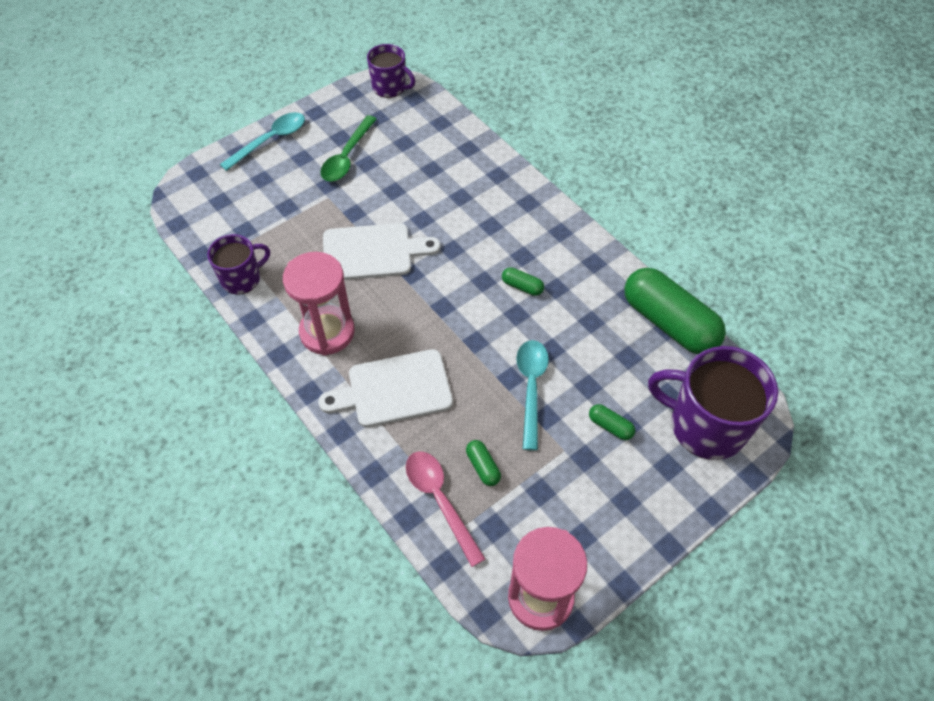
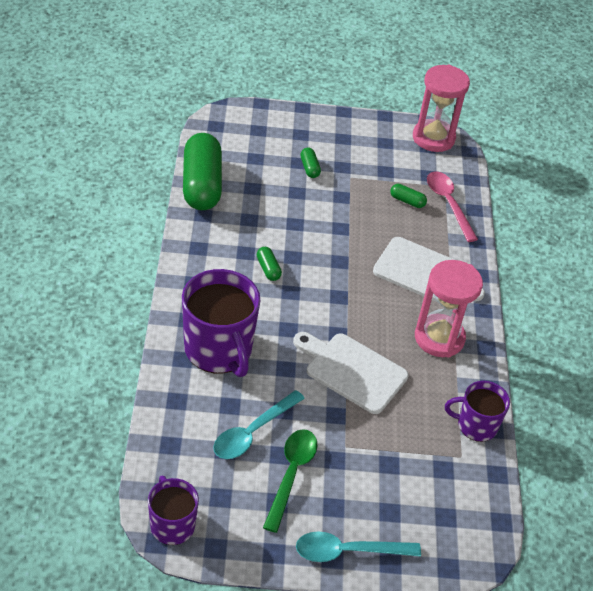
camera: 145 degrees left, 10 degrees down
(347, 156) = (291, 475): green spoon -> green spoon turned 45 degrees counterclockwise
(440, 501) = (448, 204): pink spoon -> pink spoon turned 150 degrees clockwise
(483, 467) = (407, 201): green capsule -> green capsule turned 75 degrees counterclockwise
(531, 388) = (333, 214): turquoise spoon -> turquoise spoon (253, 432)
(705, 425) = (255, 133): purple mug -> purple mug (219, 350)

